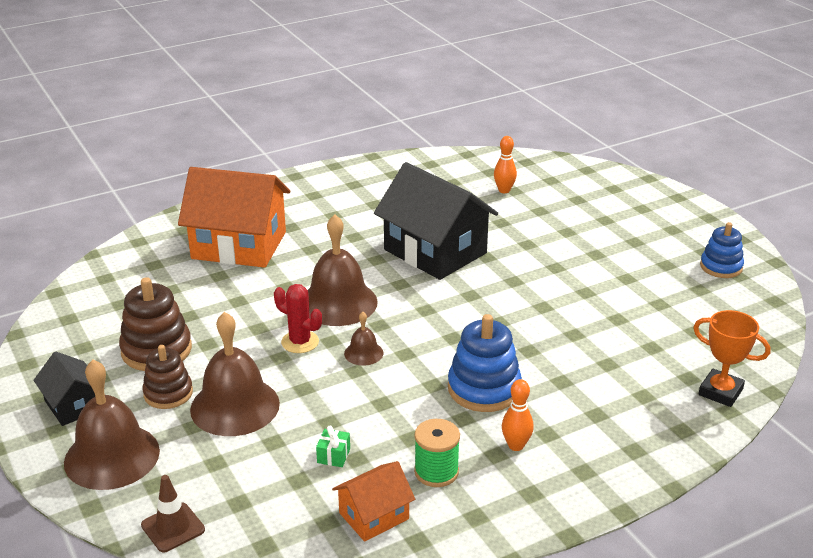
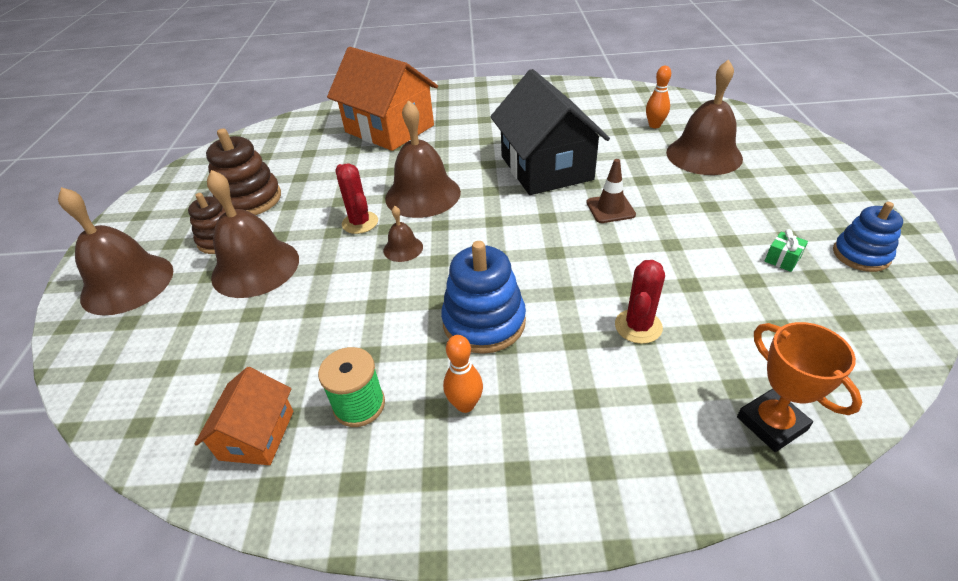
camera: 30 degrees right, 10 degrees up
(73, 405) = (150, 229): black house -> none
(173, 527) = (95, 372): brown traffic cone -> brown traffic cone (610, 209)
(333, 456) = (285, 348): green gift -> green gift (782, 259)
(374, 516) = (257, 435): orange house -> orange house turned 75 degrees counterclockwise
(564, 210) = (704, 155): none -> brown bell
(600, 358) = (638, 326): none -> red cactus

